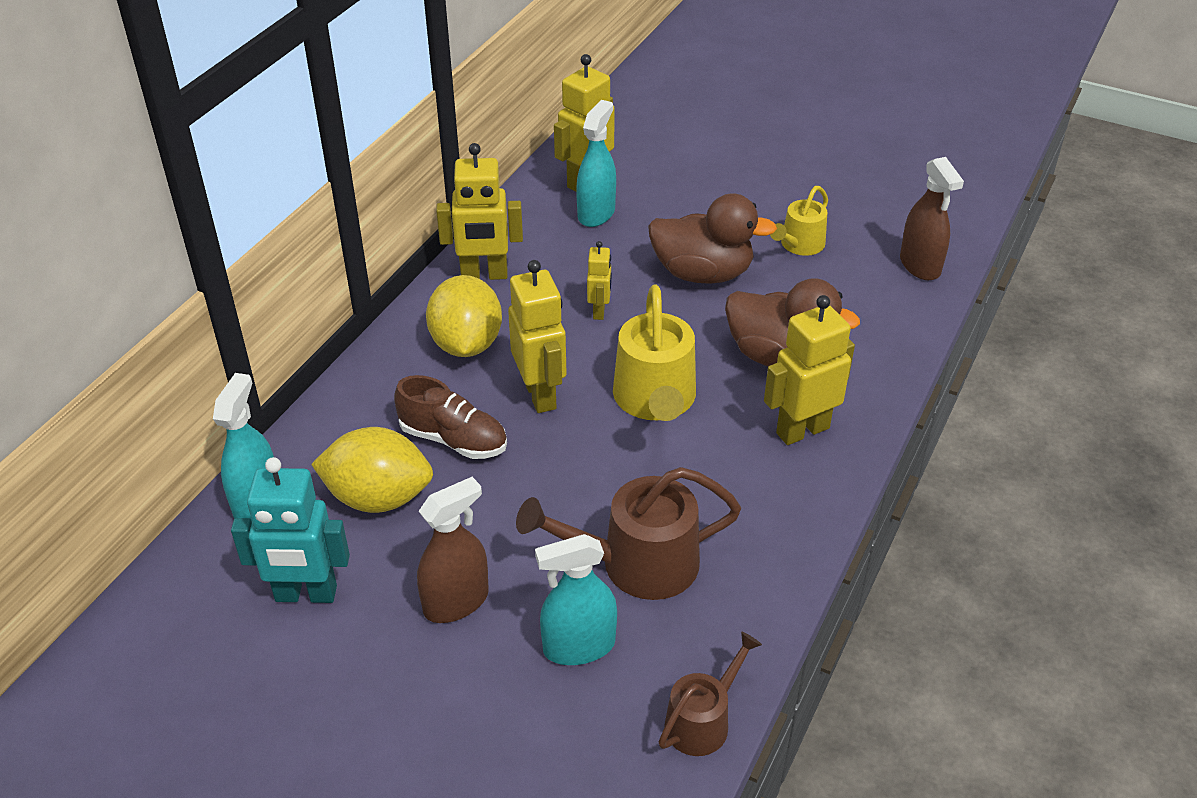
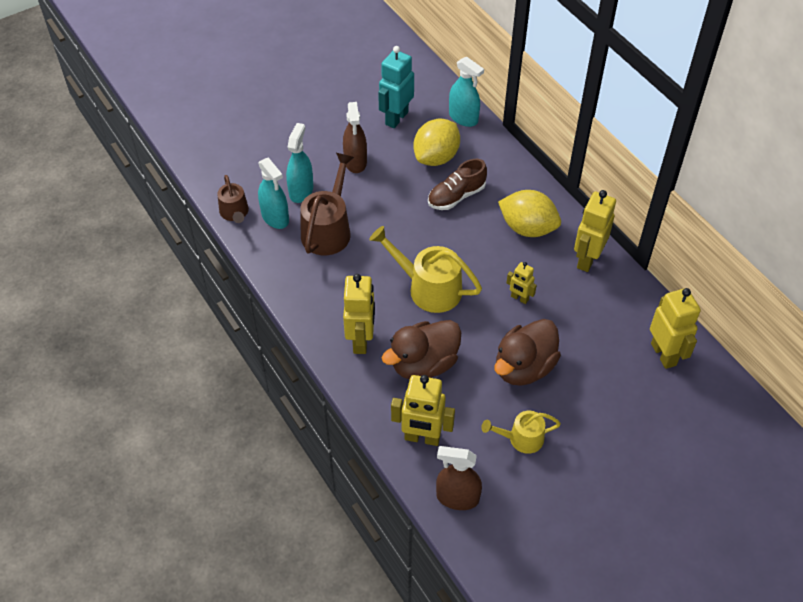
camera: 120 degrees right, 10 degrees up
(540, 394) = (466, 242): yellow robot -> yellow robot (422, 438)
(596, 213) = (621, 342): turquoise spray bottle -> turquoise spray bottle (275, 217)
(799, 245) = (521, 438): yellow watering can -> yellow watering can turned 75 degrees counterclockwise

